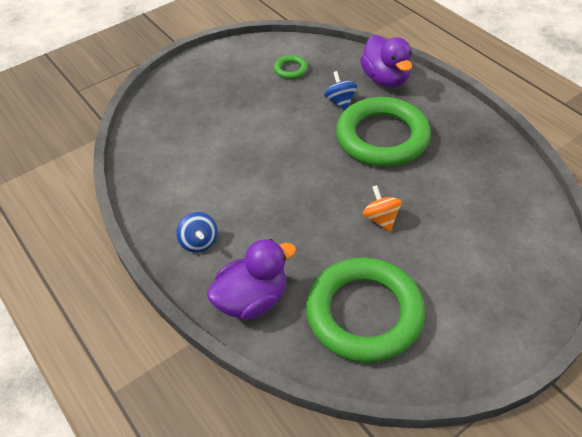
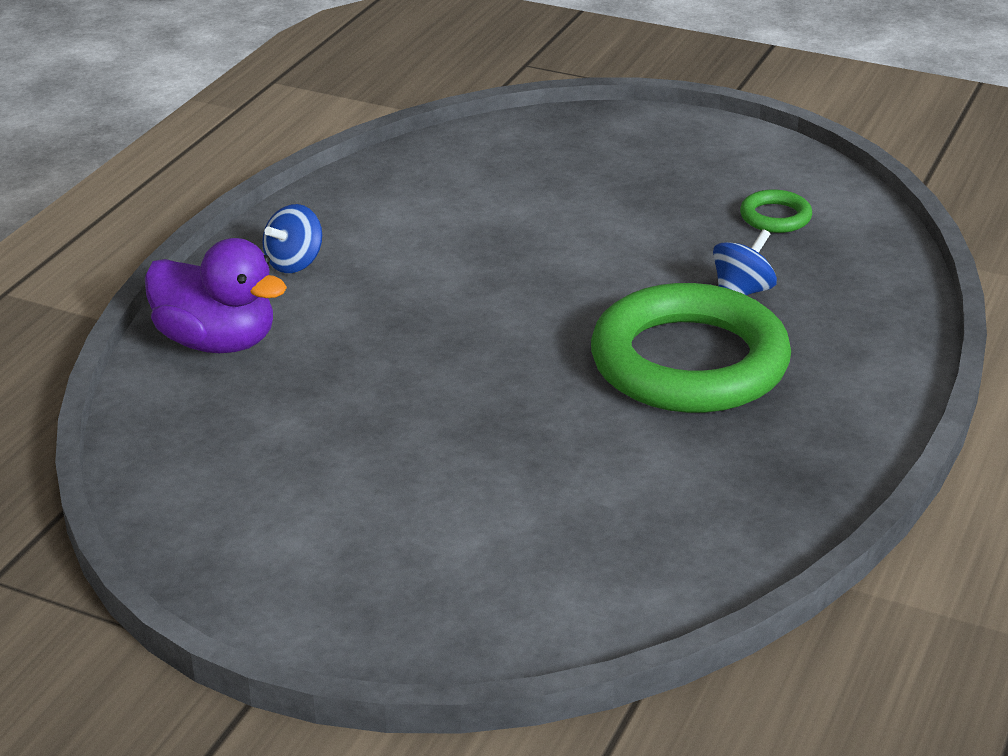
camera: 60 degrees right, 15 degrees down
(364, 313) = (259, 452): green ring -> none
(381, 219) = (479, 414): orange spinning top -> none
(385, 79) = (863, 322): purple duck -> none

